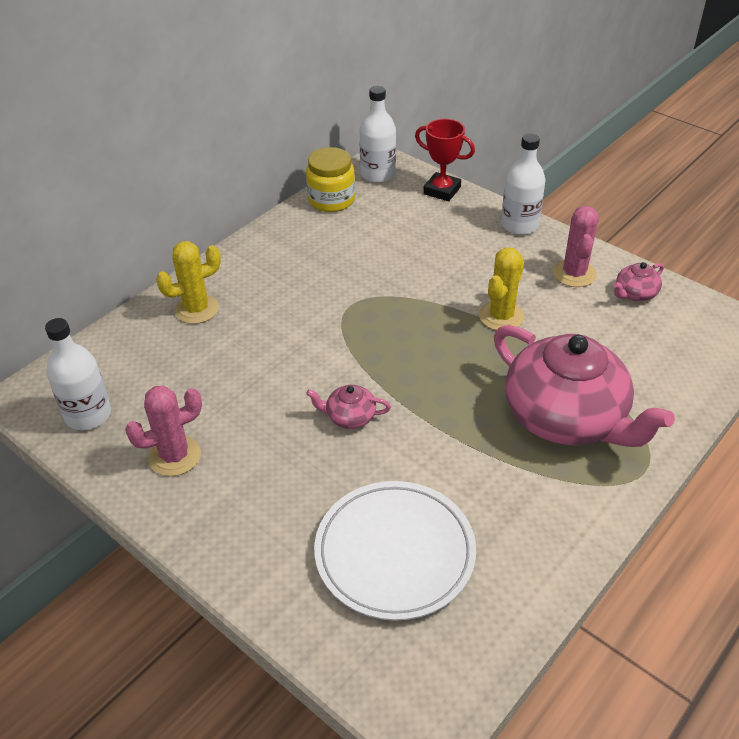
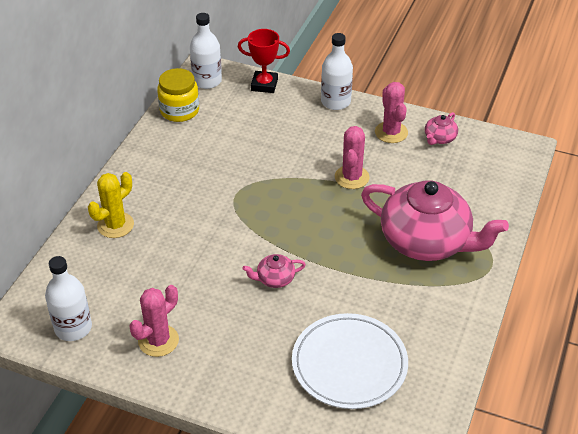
camera: 20 degrees left, 0 degrees up
(501, 316) = (351, 177): yellow cactus -> pink cactus

